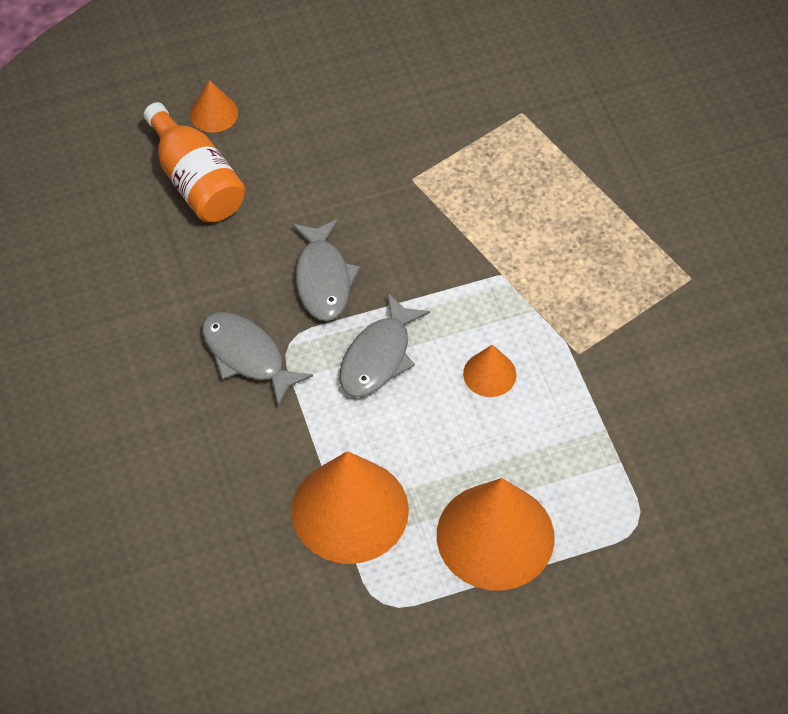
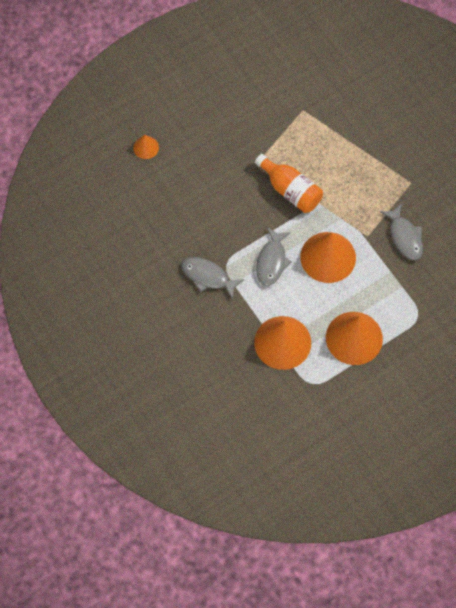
camera: 15 degrees left, 10 degrees up
(196, 181) = (150, 188): orange bottle -> orange bottle (290, 190)
(323, 279) = (231, 226): grey fish -> grey fish (404, 237)
(489, 374) = (328, 257): orange cone -> orange cone, size x2.10

